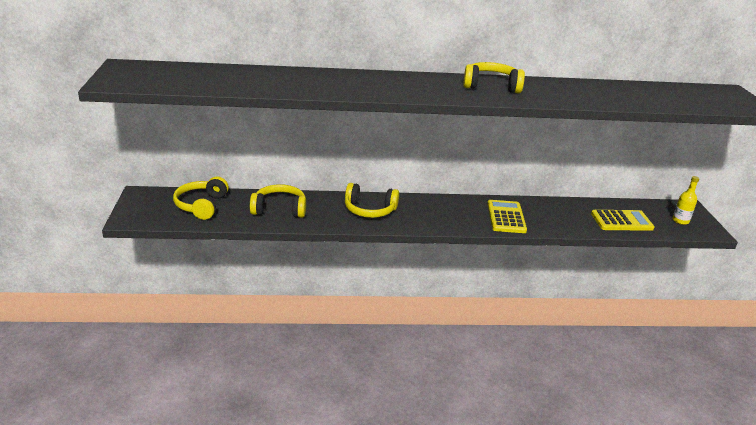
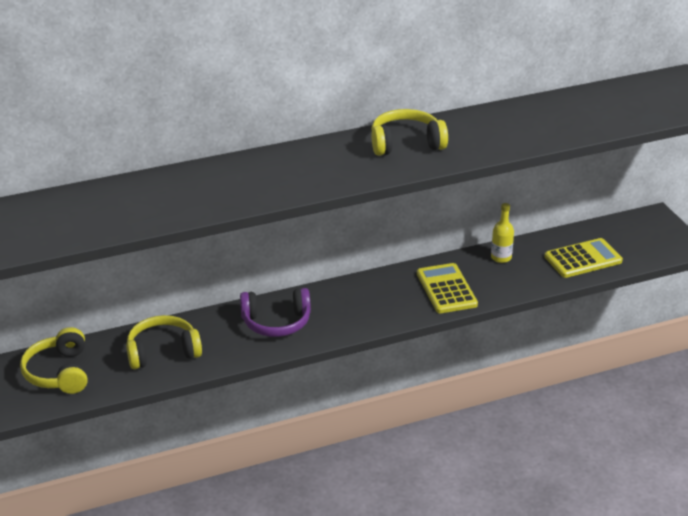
camera: 15 degrees left, 5 degrees up
(369, 210) = (276, 322): yellow headphones -> purple headphones
(680, 221) = (649, 240): yellow bottle -> yellow bottle (501, 257)

